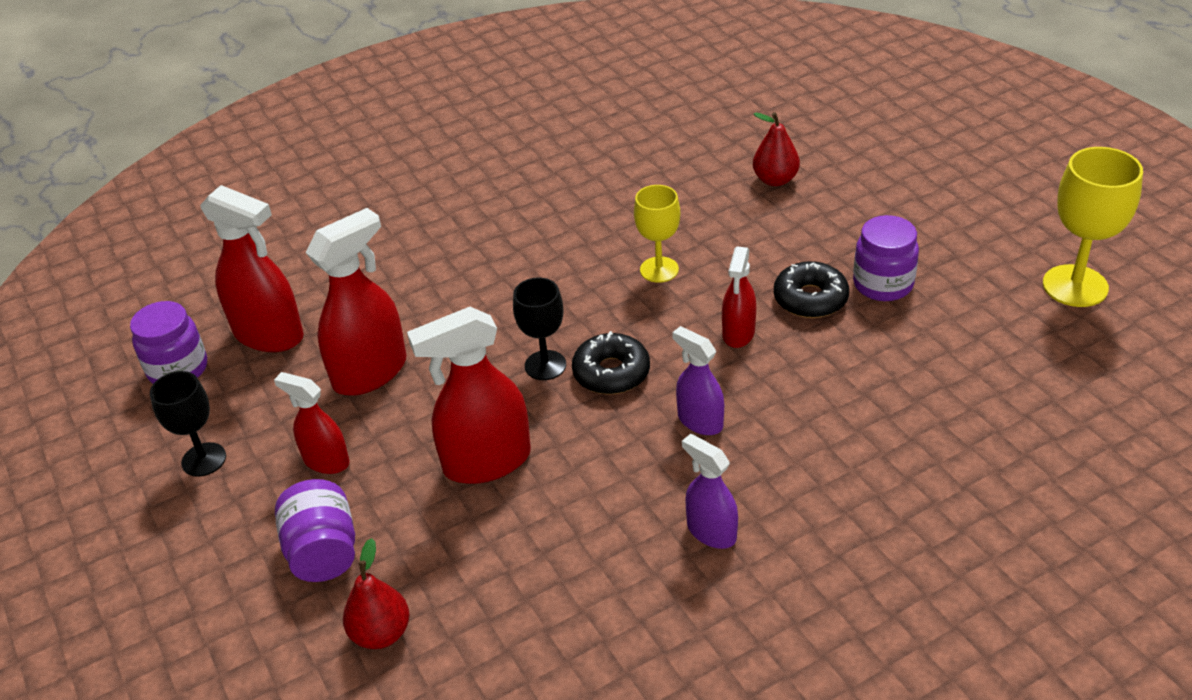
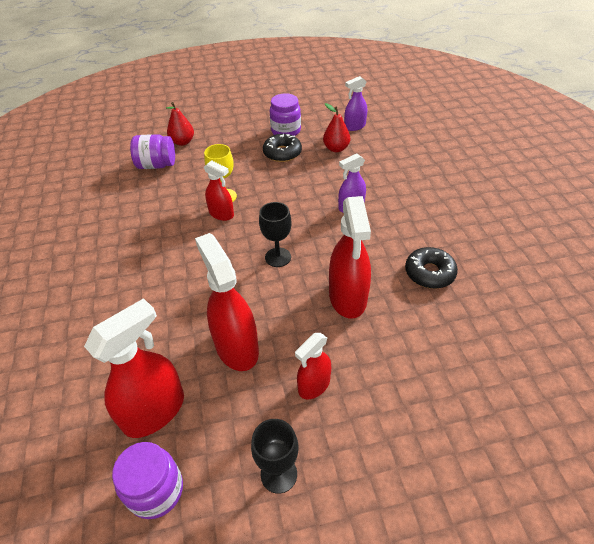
camera: 75 degrees left, 5 degrees up
(323, 552) = (399, 396): purple jar -> purple jar (156, 165)
(381, 633) = (473, 371): red pear -> red pear (336, 149)
(611, 373) = (298, 231): black donut -> black donut (429, 273)
(711, 531) = (427, 219): purple spray bottle -> purple spray bottle (354, 126)
(738, 333) = (293, 180): red spray bottle -> red spray bottle (221, 214)
(1075, 286) = (318, 87): yellow goblet -> none

